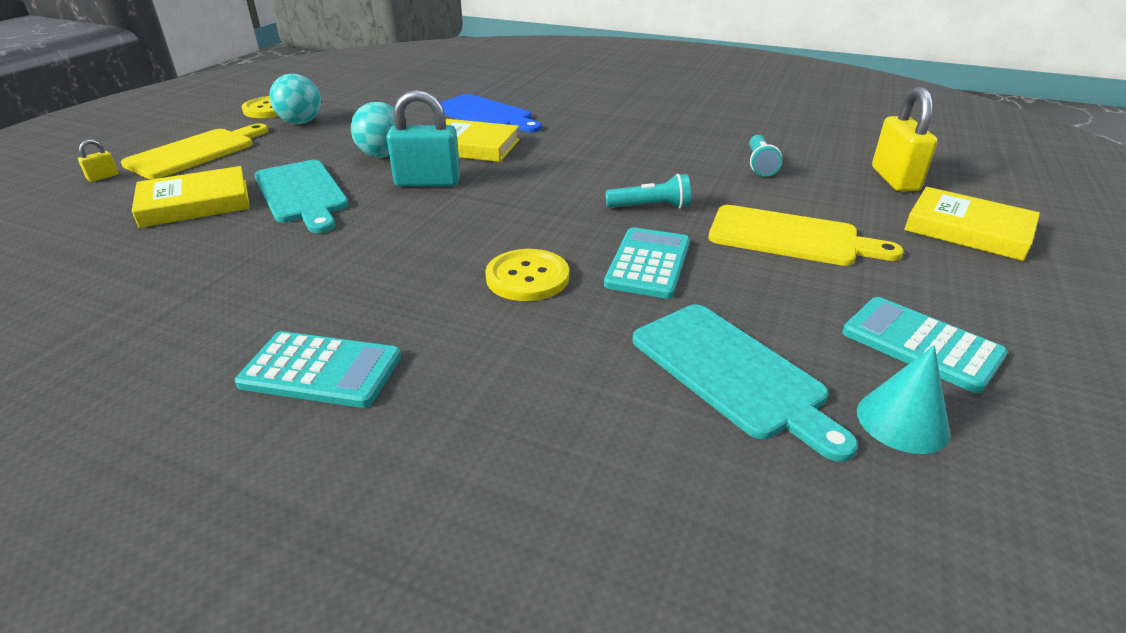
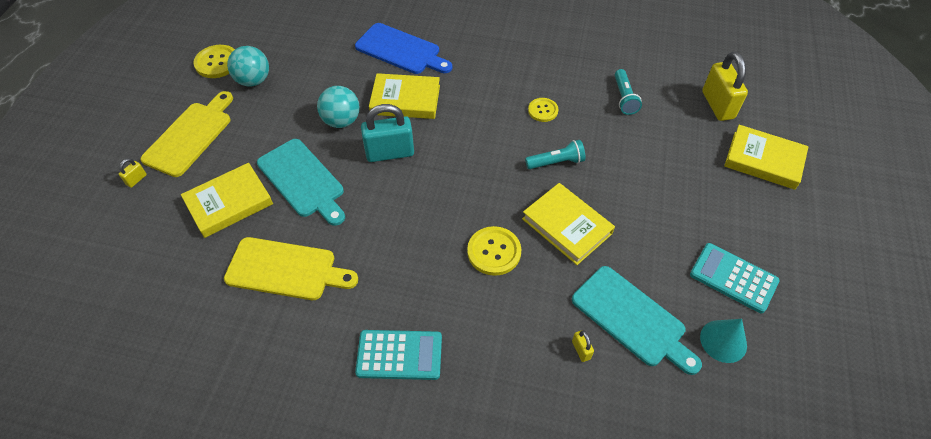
camera: 10 degrees left, 20 degrees up
(631, 401) = (581, 350): none -> yellow padlock
(645, 166) = (543, 110): none -> yellow button
(648, 263) = (567, 226): turquoise calculator -> yellow book
(790, 237) = (653, 184): yellow cutting board -> yellow cutting board (286, 269)

